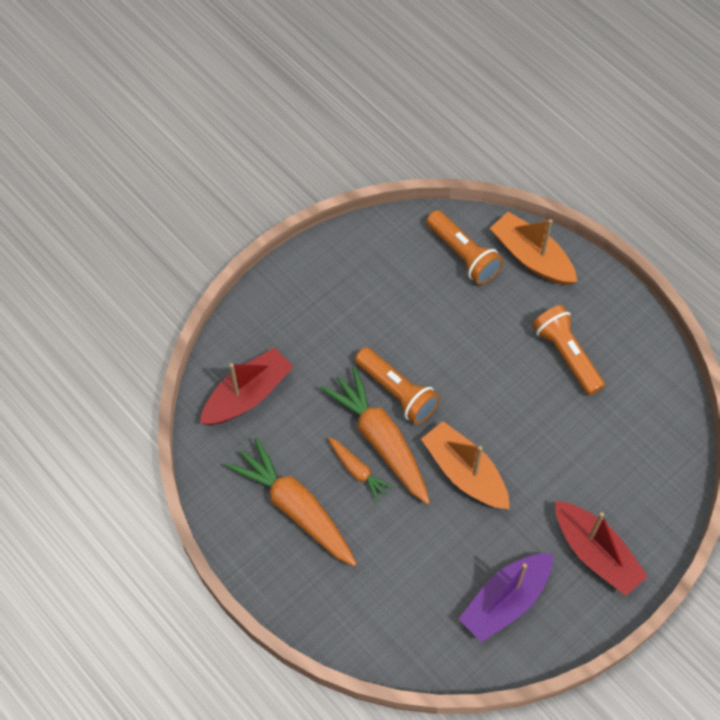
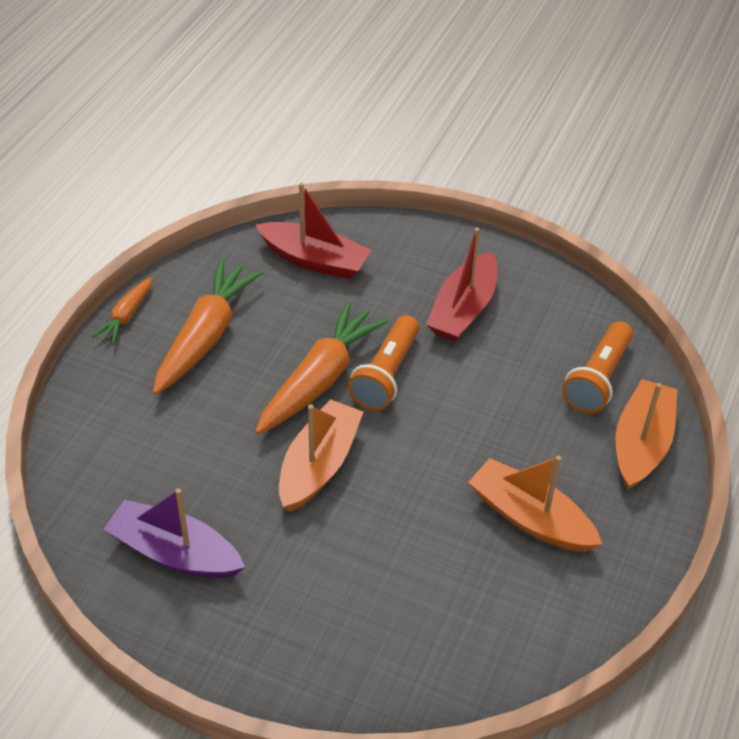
camera: 65 degrees right, 15 degrees down
(358, 471) = (273, 372): orange carrot -> orange carrot (126, 316)
(566, 355) = (530, 518): orange flashlight -> orange boat
(596, 553) = (276, 628): red boat -> red boat (463, 309)

